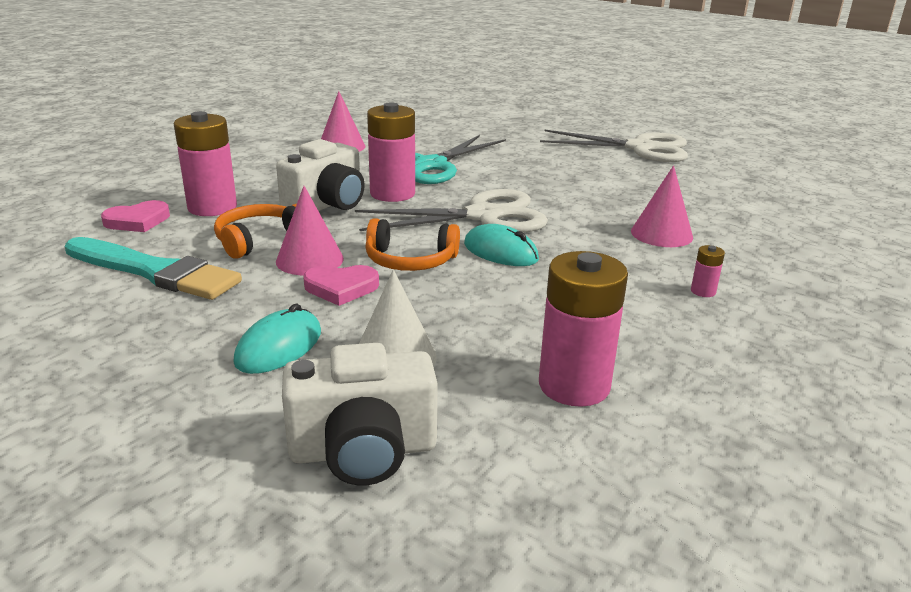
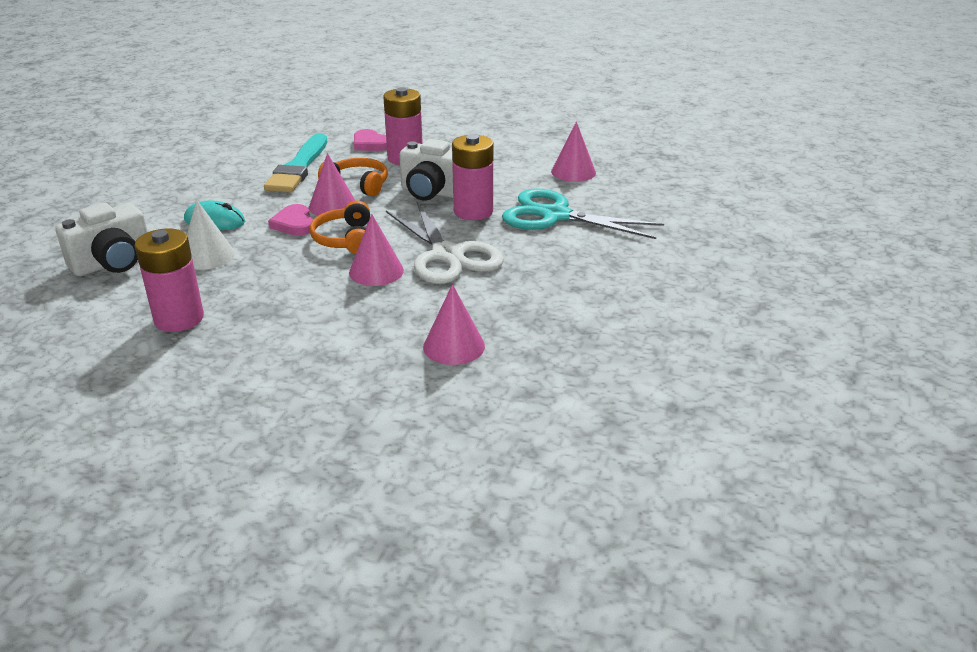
camera: 75 degrees right, 5 degrees up
(363, 451) = (113, 263): white camera -> white camera turned 105 degrees counterclockwise
(500, 252) = (376, 271): turquoise mouse -> pink cone
(640, 148) = (725, 324): white scissors -> none
(703, 291) = (334, 370): pink battery -> none

